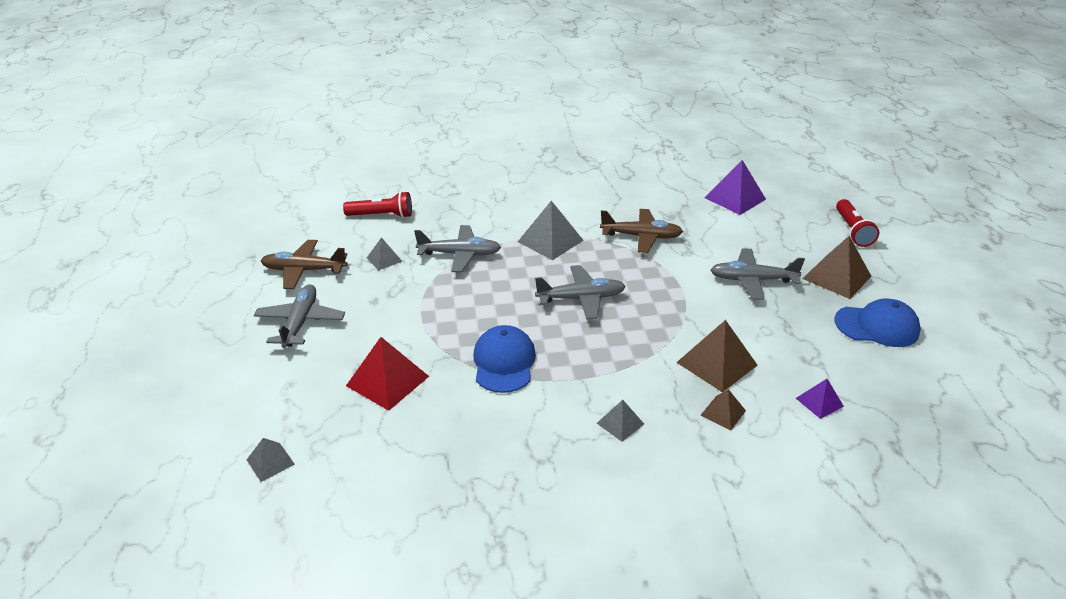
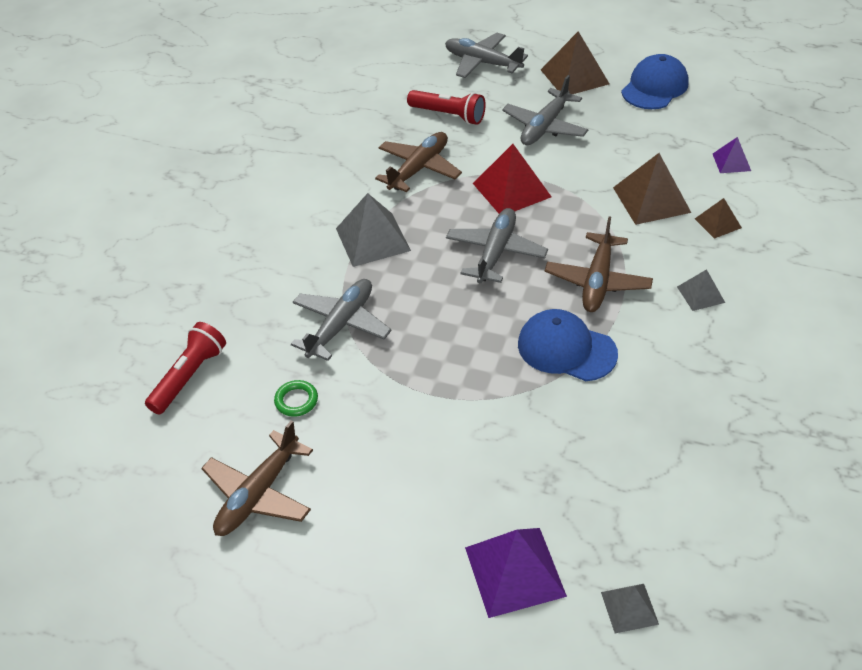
camera: 60 degrees left, 10 degrees up
(300, 322) = (376, 522): grey plane -> grey plane (482, 63)
(384, 259) = (296, 400): grey pyramid -> green ring
(387, 381) = (543, 460): red pyramid -> red pyramid (511, 190)
(590, 359) = (597, 281): none -> brown plane
(735, 198) = (402, 79): purple pyramid -> purple pyramid (514, 571)
(852, 231) = (513, 36): red flashlight -> red flashlight (448, 115)

